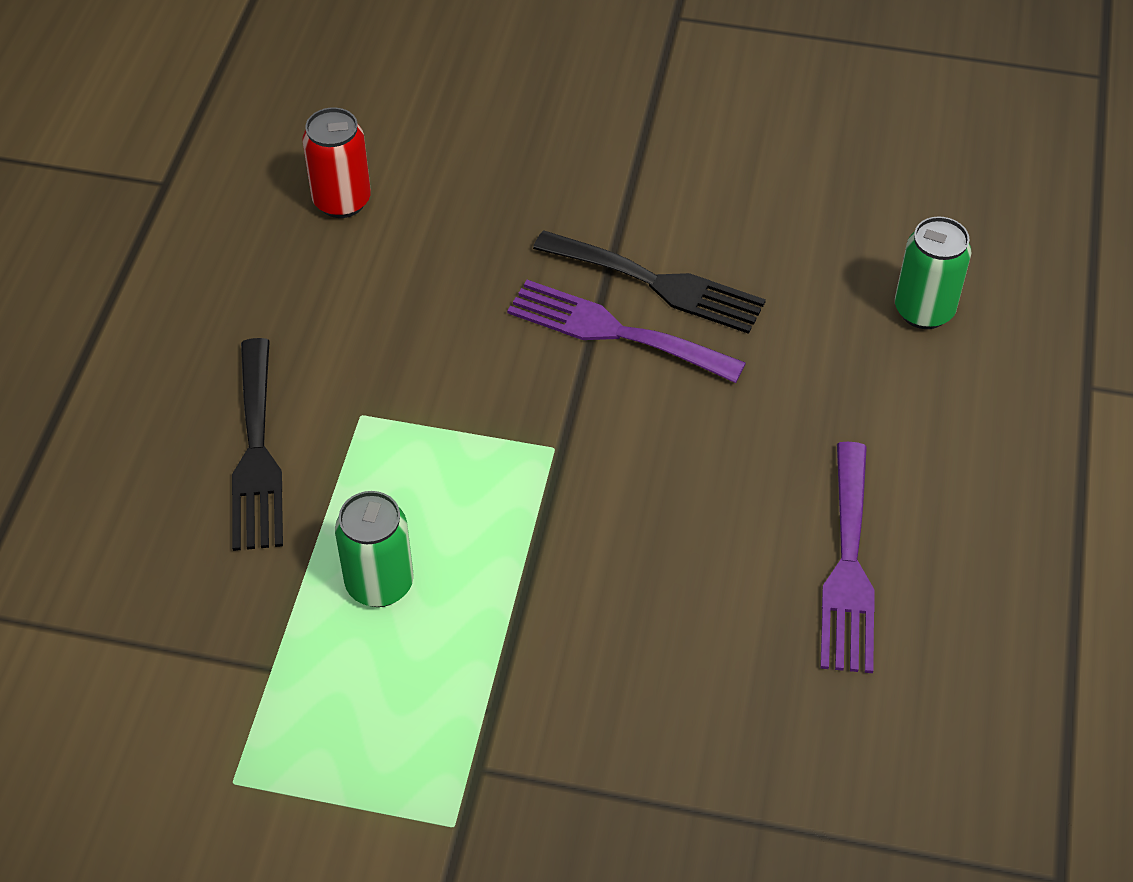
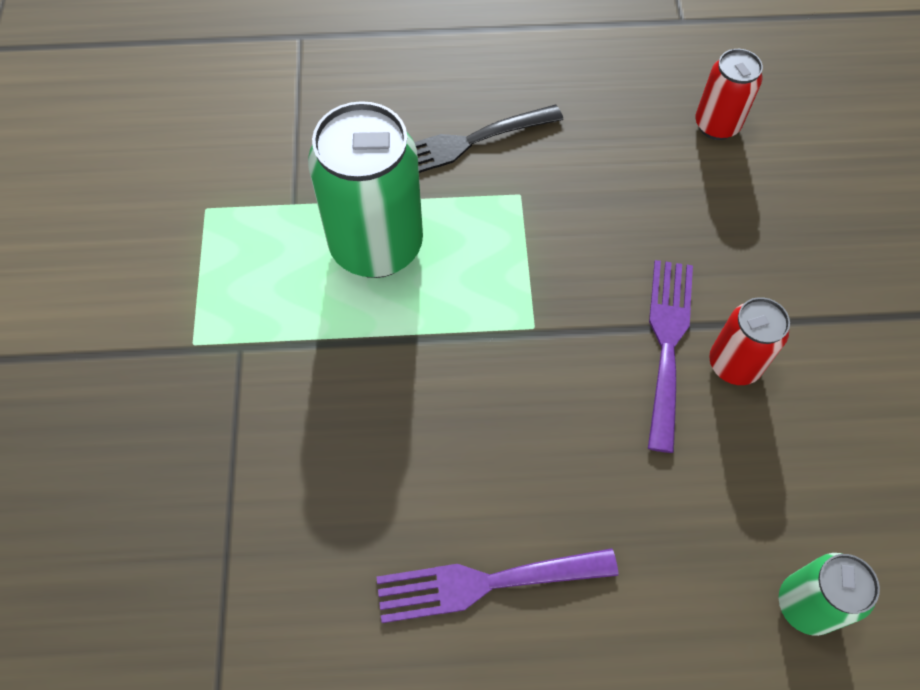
camera: 75 degrees right, 10 degrees up
(379, 584) = (376, 246): green can -> green can, size x1.84
(658, 284) = (734, 364): black fork -> red can

